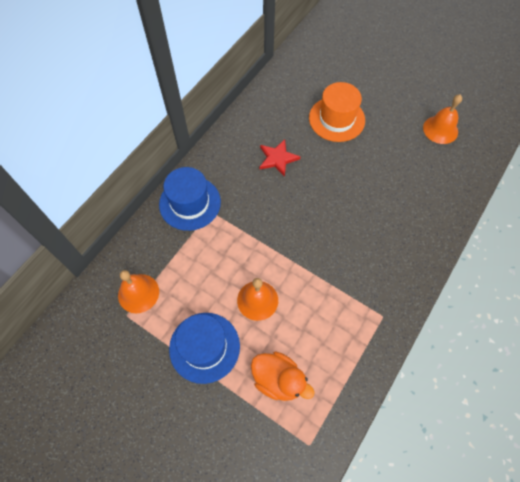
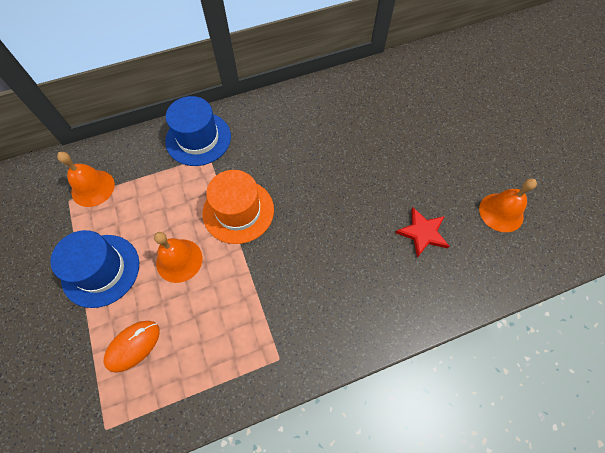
camera: 35 degrees right, 0 degrees up
(277, 158) = (307, 145): red star -> red star (422, 233)
(278, 379) = (133, 346): orange duck -> orange mouse
(336, 119) = (396, 140): orange hat -> orange hat (238, 211)

